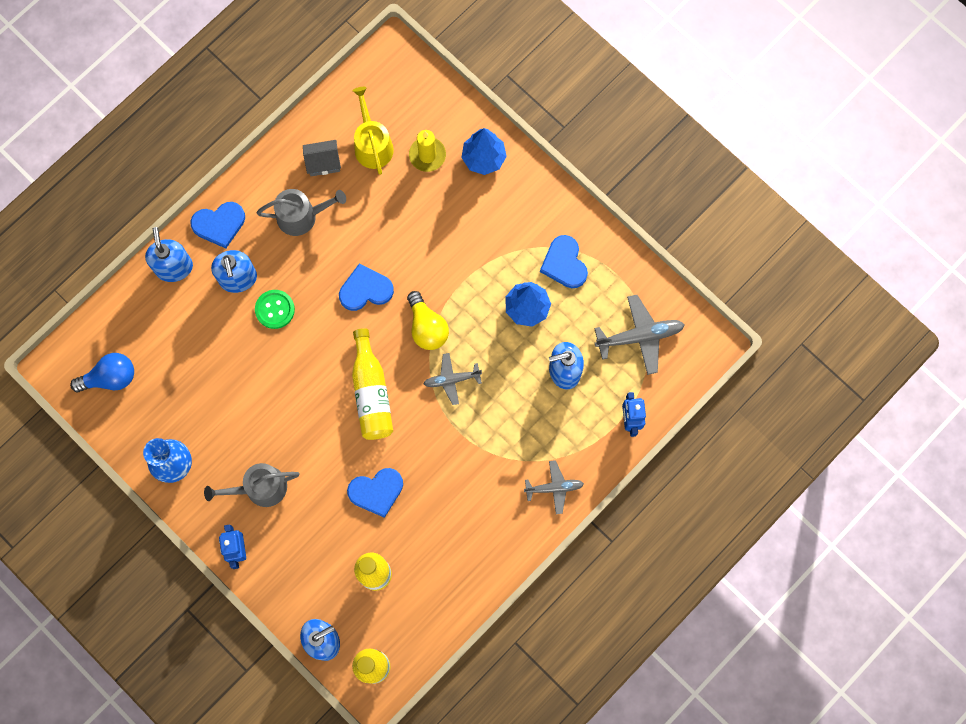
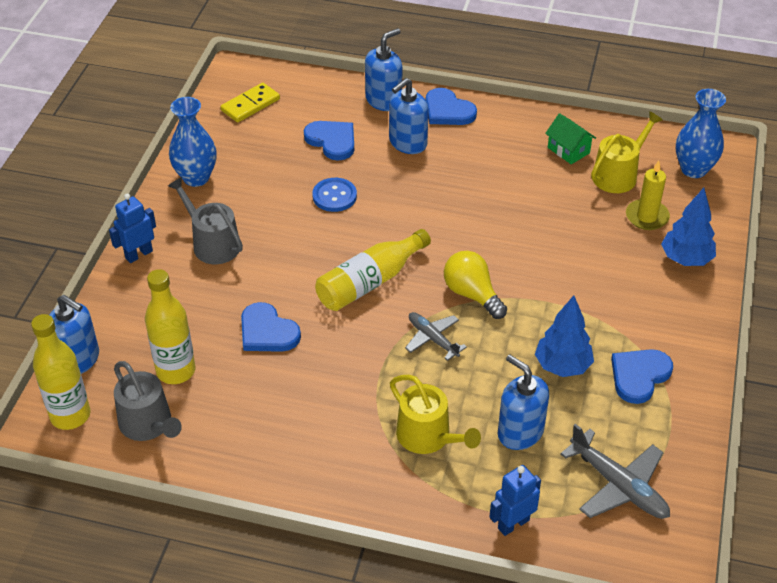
camera: 60 degrees right, 30 degrees down
(110, 378) = (250, 105): blue light bulb -> yellow domino
(264, 369) = (334, 196): none -> blue button
(275, 309) = (398, 179): green button -> none
(302, 216) = (504, 158): grey watering can -> grey watering can (148, 424)
(323, 162) = (568, 150): grey house -> green house
(365, 289) = (471, 232): blue heart -> blue heart (332, 141)
(401, 87) = (693, 169): none -> blue vase
(427, 327) = (472, 294): yellow light bulb -> yellow light bulb turned 105 degrees clockwise
(533, 432) = (428, 437): none -> yellow watering can
(554, 488) = (377, 486): grey plane -> none

